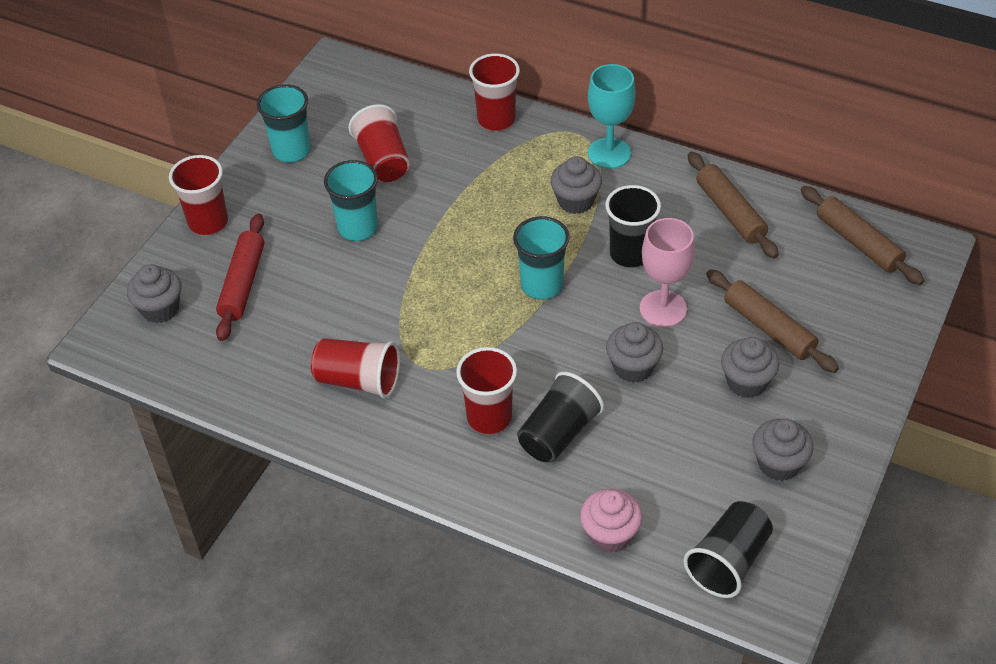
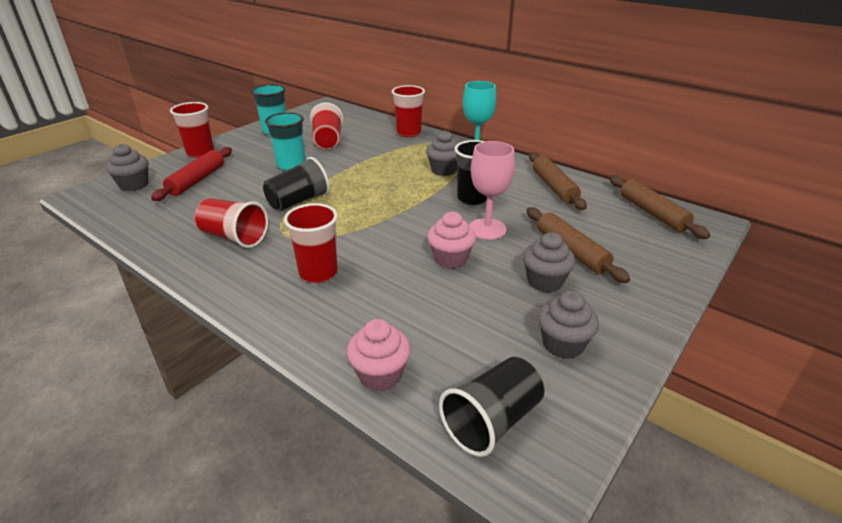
camera: 10 degrees right, 15 degrees down
(541, 285) = (400, 206): turquoise cup -> none
(558, 433) = (369, 291): black cup -> black cup (298, 201)
(633, 367) = (450, 259): grey cupcake -> pink cupcake

